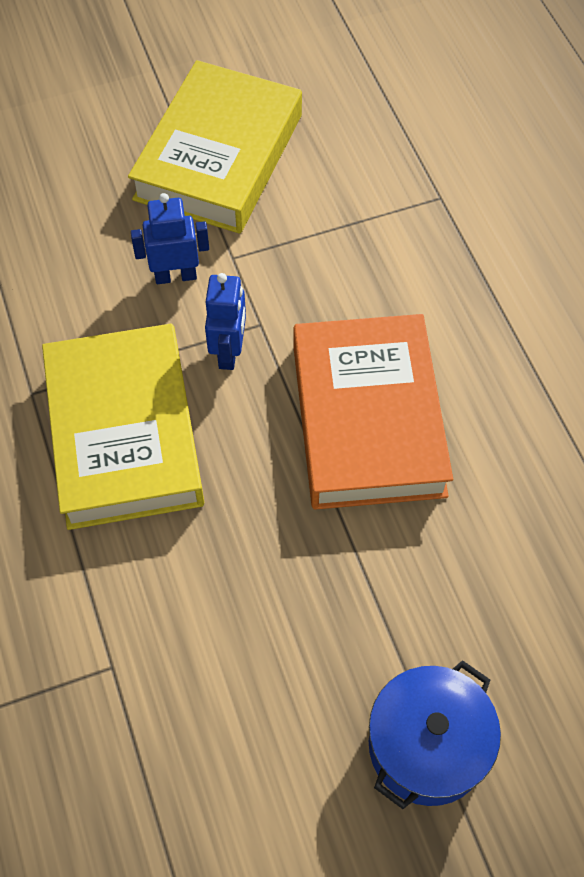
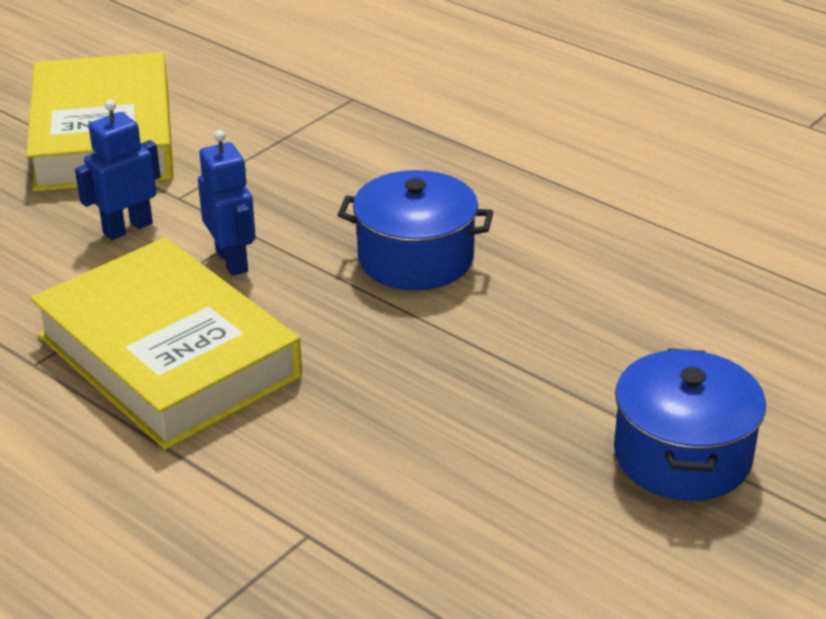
camera: 30 degrees left, 25 degrees down
(368, 419) = (415, 258): orange book -> blue pot

